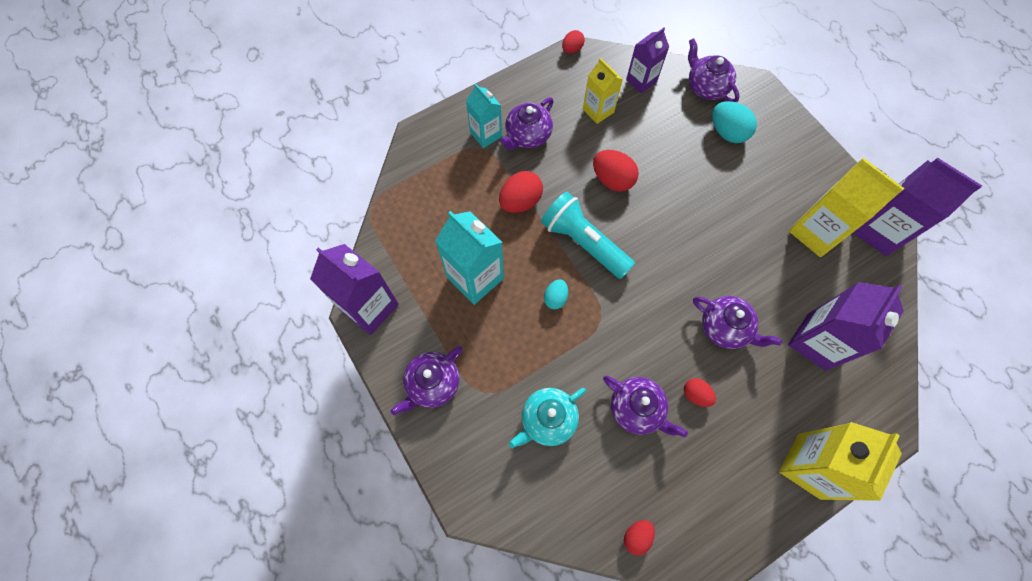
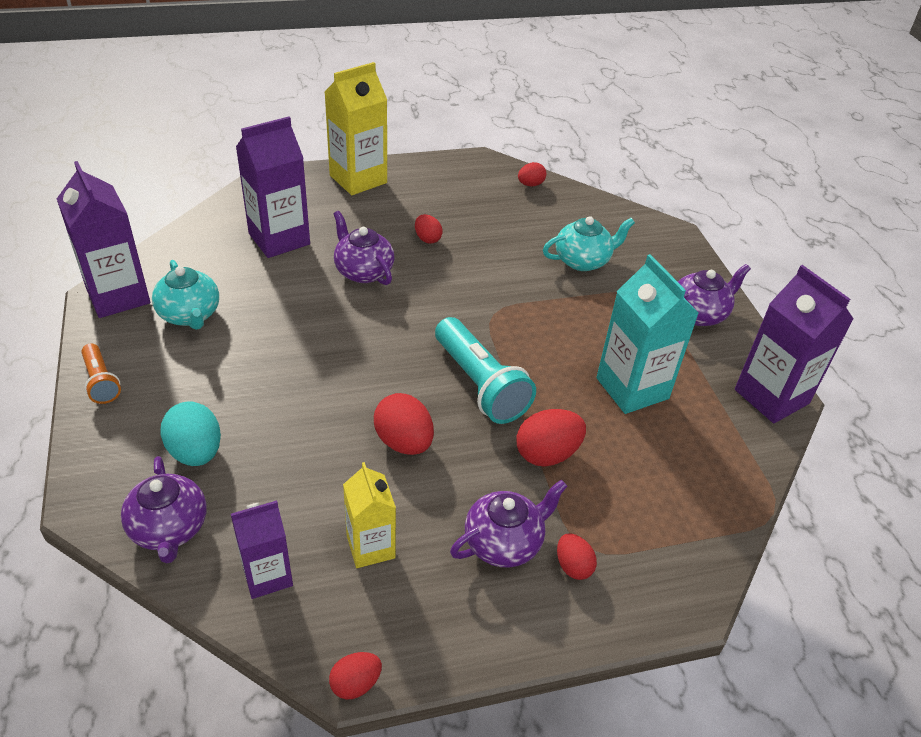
camera: 165 degrees left, 25 degrees down
(486, 134) = (573, 566): turquoise carton -> red egg
(555, 298) = (538, 343): turquoise egg -> none
(637, 409) = (491, 245): purple teapot -> none
(815, 232) = (190, 315): yellow carton -> turquoise teapot
(821, 158) = (101, 382): none -> orange flashlight

